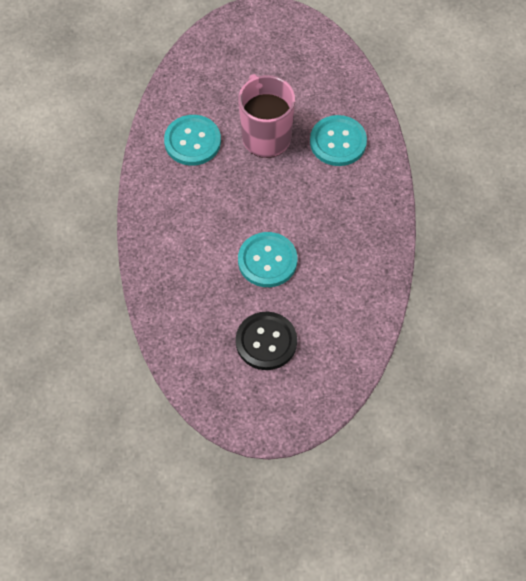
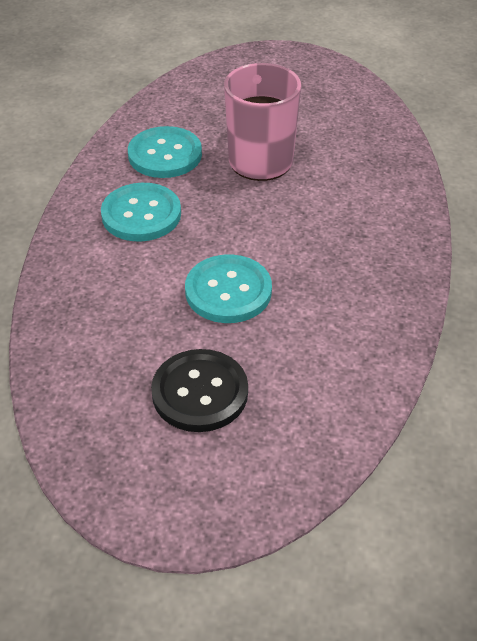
camera: 10 degrees right, 15 degrees down
(338, 142) = (354, 176): turquoise button -> turquoise button (141, 214)

